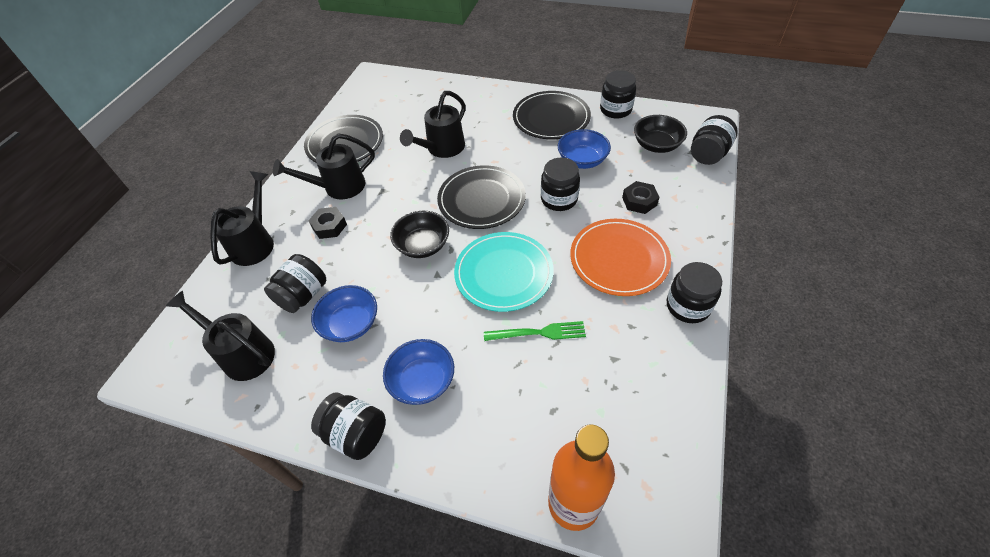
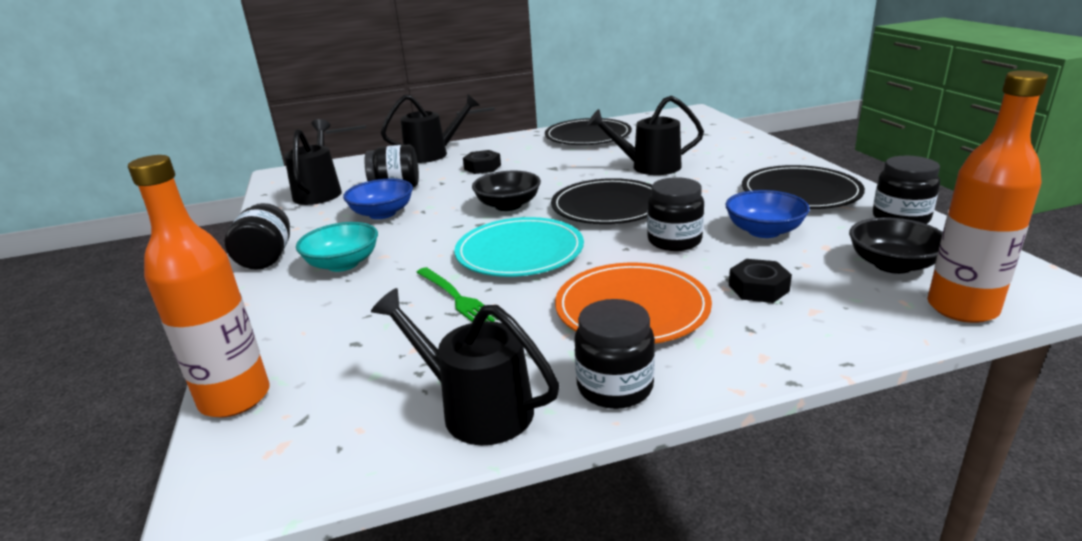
camera: 55 degrees right, 25 degrees down
(338, 187) = (531, 153): black watering can -> black watering can (475, 408)
(422, 381) = (343, 264): blue bowl -> turquoise bowl
(708, 154) = (962, 308): black jar -> orange bottle

